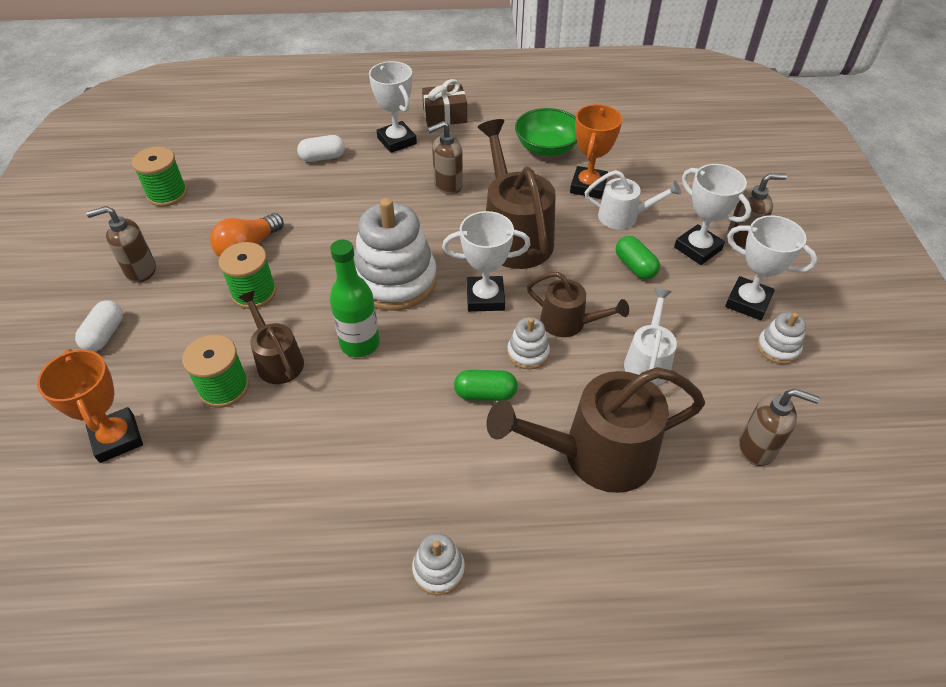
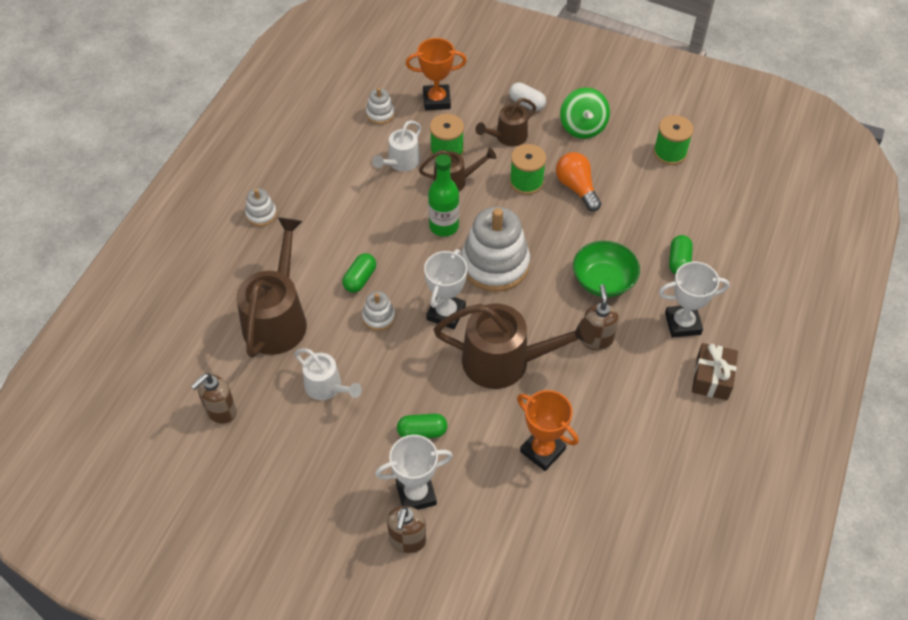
camera: 115 degrees right, 5 degrees up
(140, 270) = (582, 127): brown soap dispenser -> green spinning top
(323, 157) = (679, 261): white capsule -> green capsule
(547, 148) = (619, 444): green bowl -> green bowl (603, 281)
(569, 323) = (390, 355): brown watering can -> brown watering can (507, 137)
(624, 217) = (486, 458): white watering can -> white watering can (401, 162)
(748, 302) = (337, 493): white trophy -> none
(778, 348) = (284, 483): white stacking toy -> white stacking toy (380, 114)

